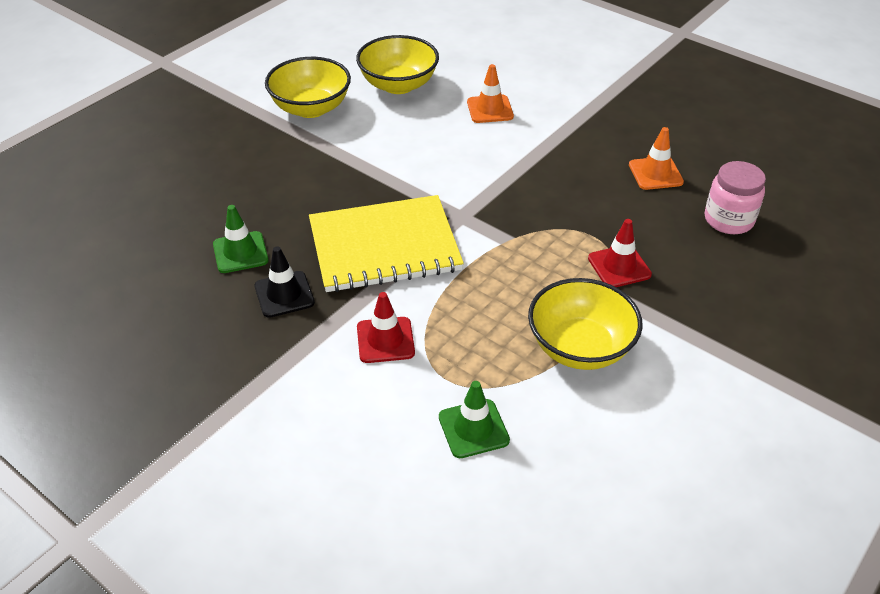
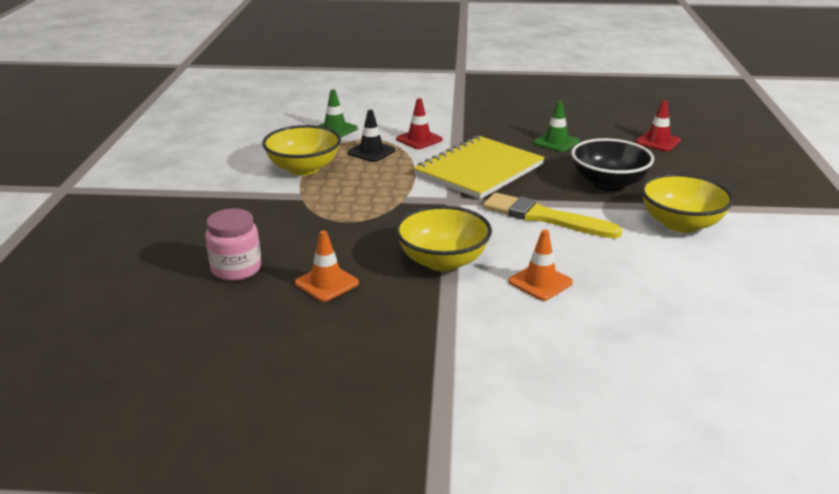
camera: 145 degrees right, 15 degrees down
(284, 294) = (500, 137): black traffic cone -> black traffic cone (371, 152)
(292, 170) = (608, 183): none -> black bowl
(398, 85) = (654, 271): yellow bowl -> yellow bowl (443, 261)
(406, 160) = (544, 217): none -> yellow brush
(619, 266) = (309, 210): red traffic cone -> red traffic cone (658, 142)

